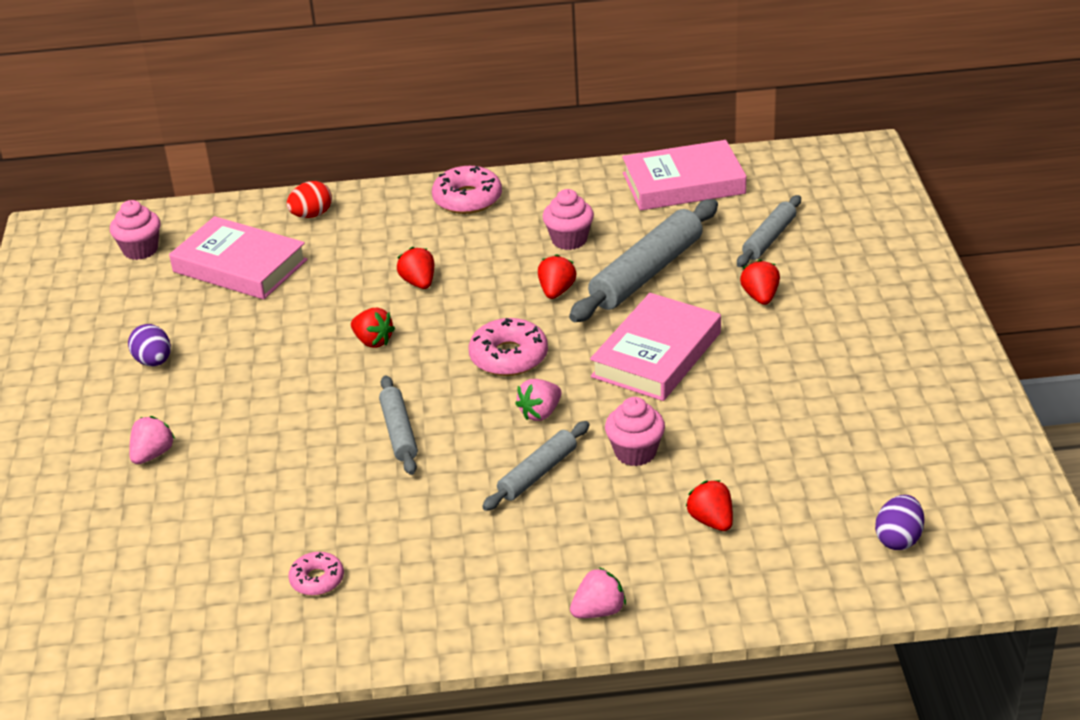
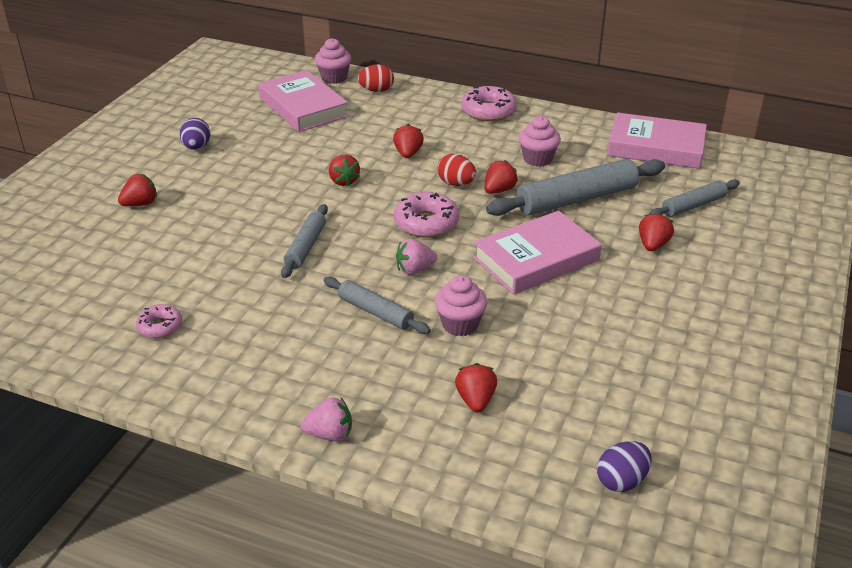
camera: 25 degrees right, 0 degrees up
(140, 250) = (253, 79): pink cupcake -> pink cupcake (334, 78)
(153, 454) = (140, 204): pink strawberry -> red strawberry
(503, 300) = (456, 183): none -> red egg
(538, 473) = (375, 312): grey rolling pin -> grey rolling pin turned 60 degrees clockwise

